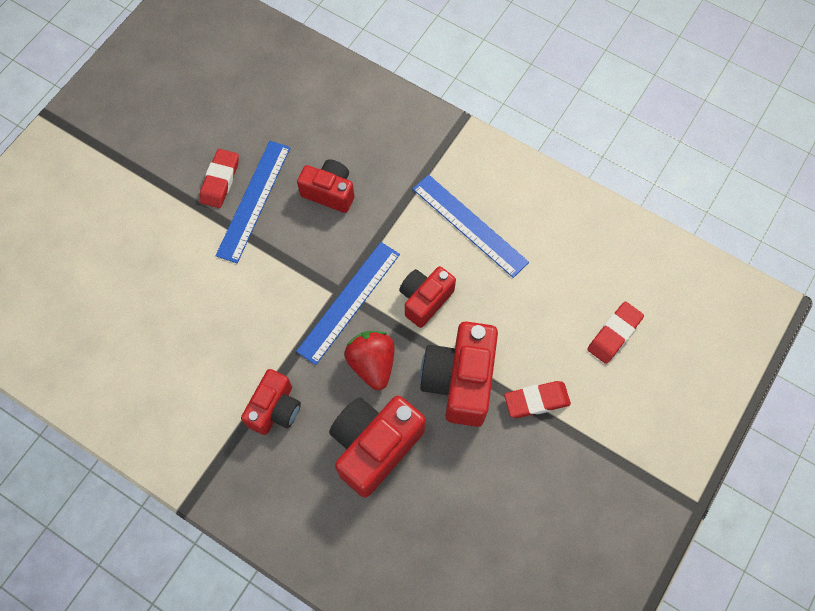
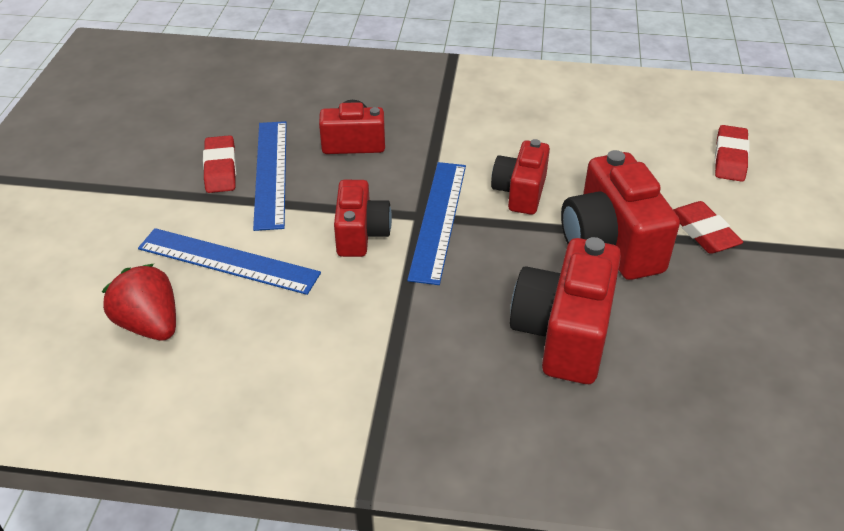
camera: 25 degrees left, 25 degrees down
(275, 409) = (418, 342): red camera -> red camera (361, 234)
(372, 363) = (504, 262): red strawberry -> red strawberry (150, 324)
(469, 225) = (520, 124): blue ruler -> blue ruler (228, 261)
(536, 400) = (703, 232): red eraser -> red eraser turned 75 degrees counterclockwise

